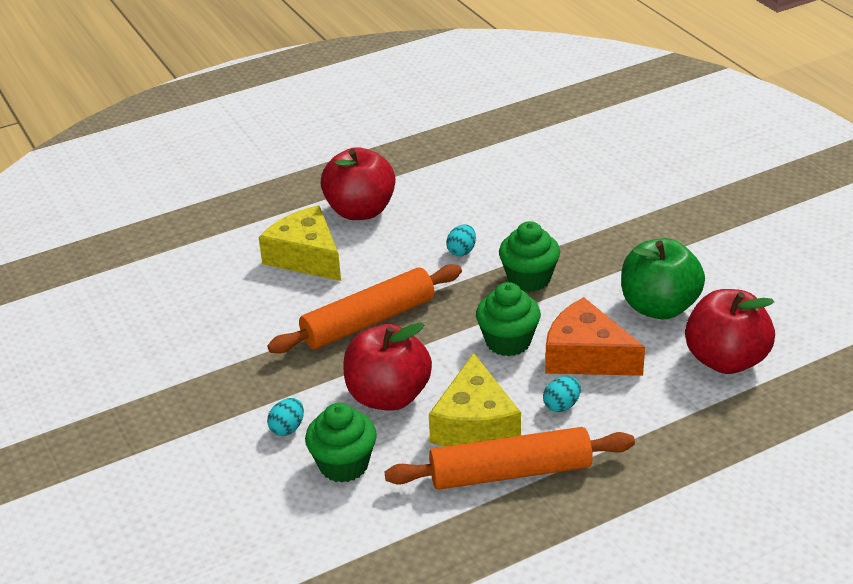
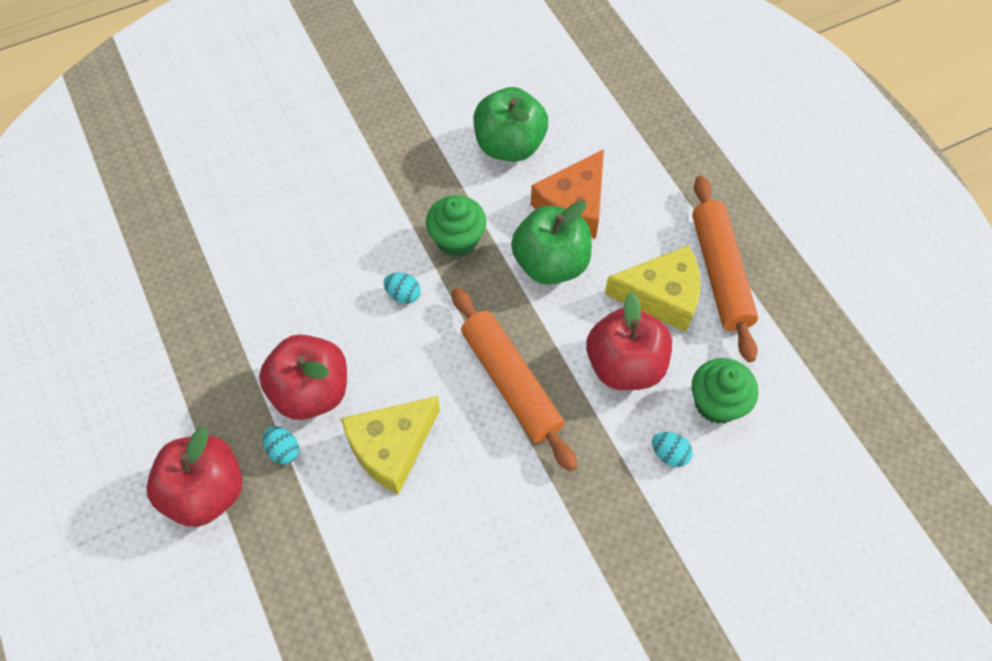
camera: 90 degrees left, 25 degrees up
(508, 342) = (550, 263): green cupcake -> green apple
(561, 405) = (638, 230): turquoise egg -> turquoise egg (283, 450)
(725, 360) = (583, 111): red apple -> red apple (206, 491)

